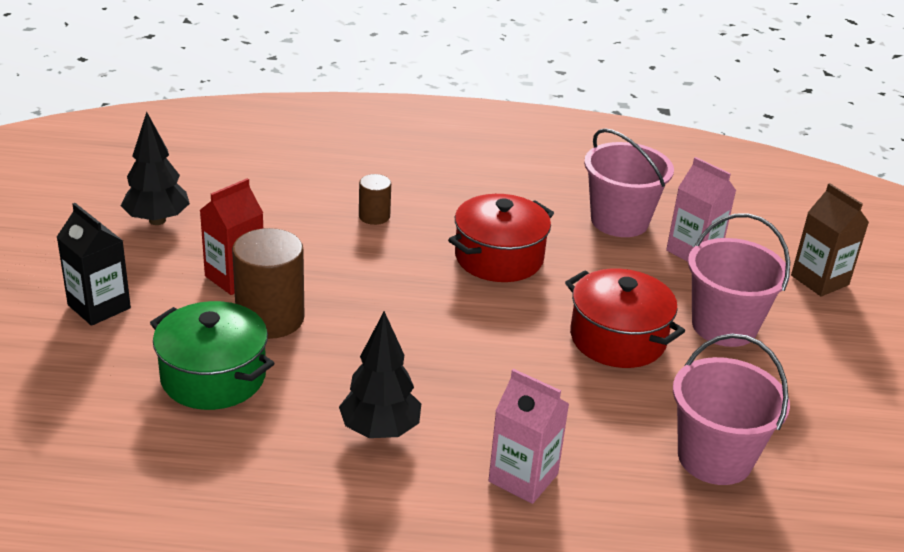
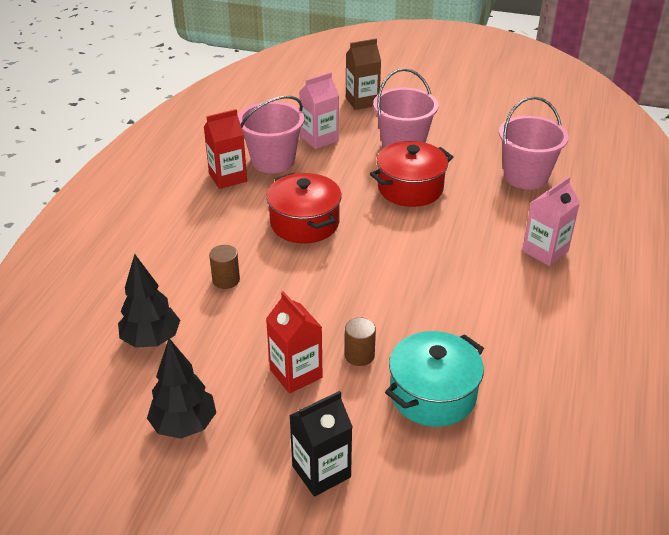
camera: 75 degrees left, 5 degrees up
(213, 377) = (432, 394): green pot -> turquoise pot
(270, 318) = (359, 355): brown cylinder -> brown cylinder, size x0.53
(380, 430) = (499, 308): black tree -> black tree (151, 340)
(565, 193) = (228, 177): none -> red carton

